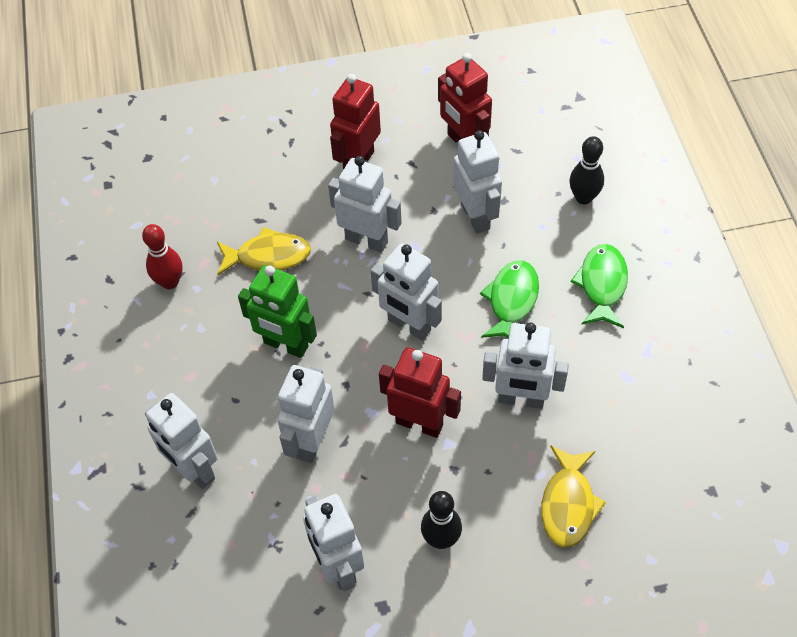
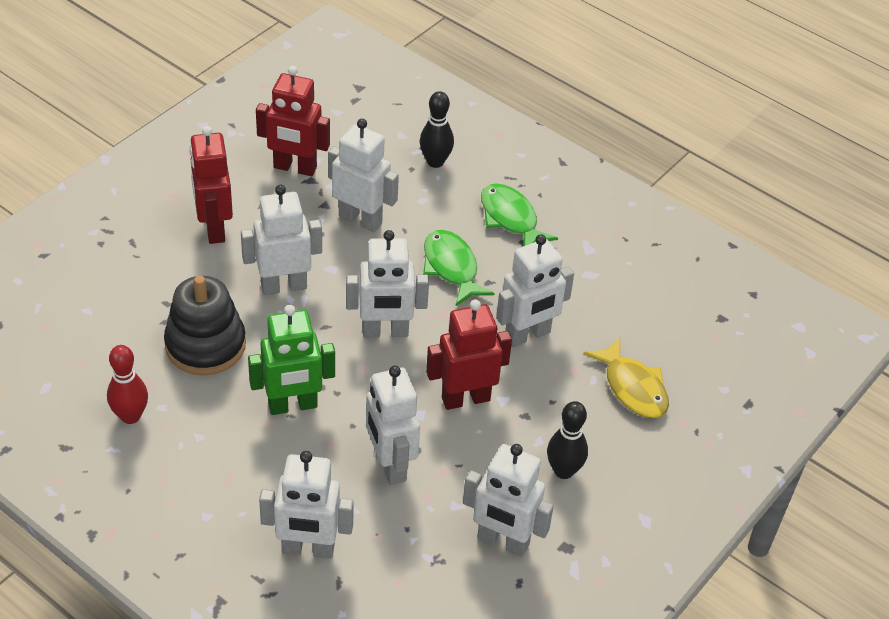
camera: 45 degrees left, 10 degrees down
(268, 256) = (205, 345): yellow fish -> black stacking toy

